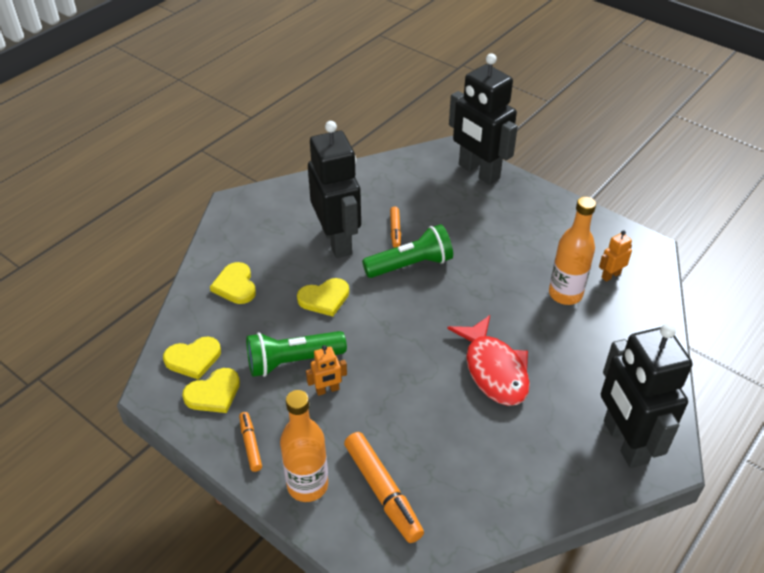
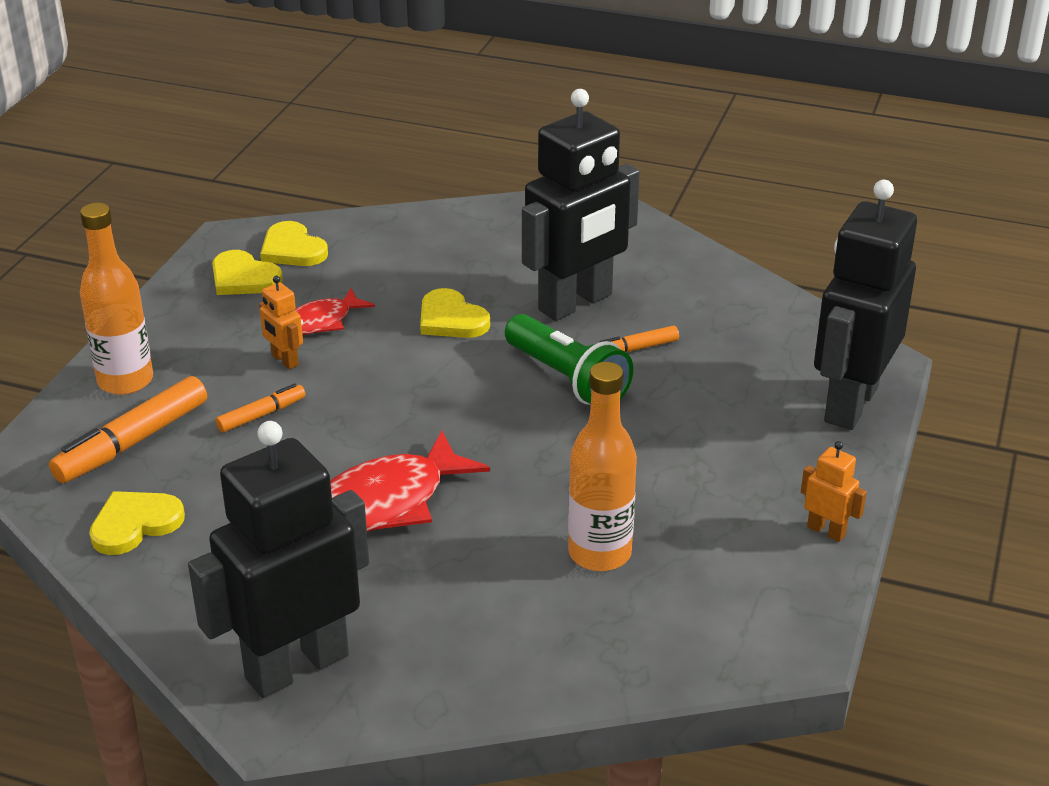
camera: 70 degrees right, 10 degrees down
(235, 285) = (435, 245): yellow heart -> yellow heart (135, 524)
(250, 444) = (174, 324): orange marker -> orange marker (261, 415)
(292, 361) = (322, 321): green flashlight -> red fish
(610, 275) = (682, 603): orange robot -> orange robot (826, 531)

